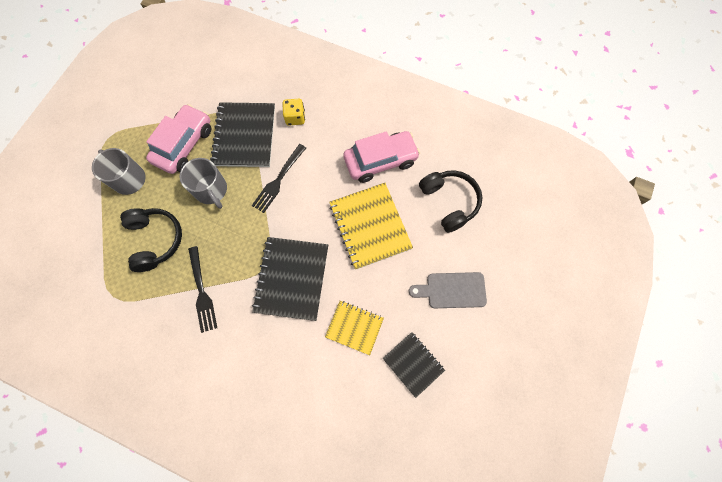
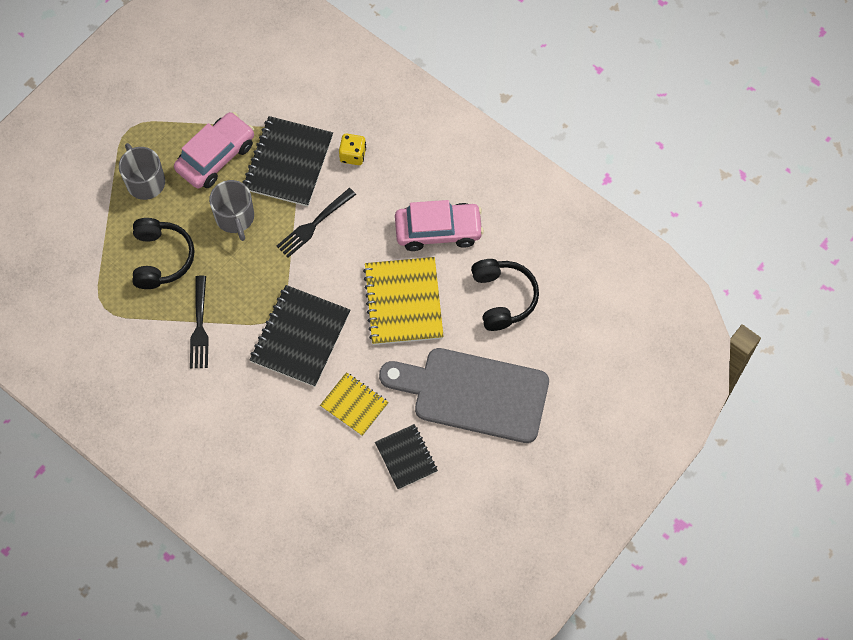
camera: 15 degrees right, 5 degrees down
(452, 290) = (473, 394): grey cutting board -> grey cutting board, size x1.92

